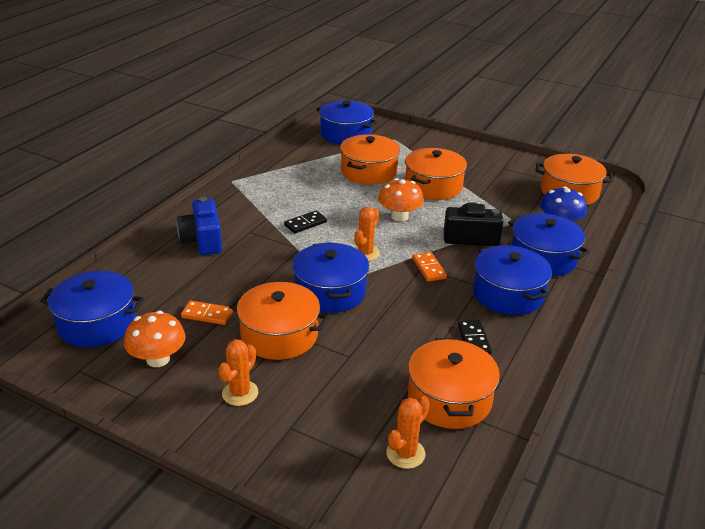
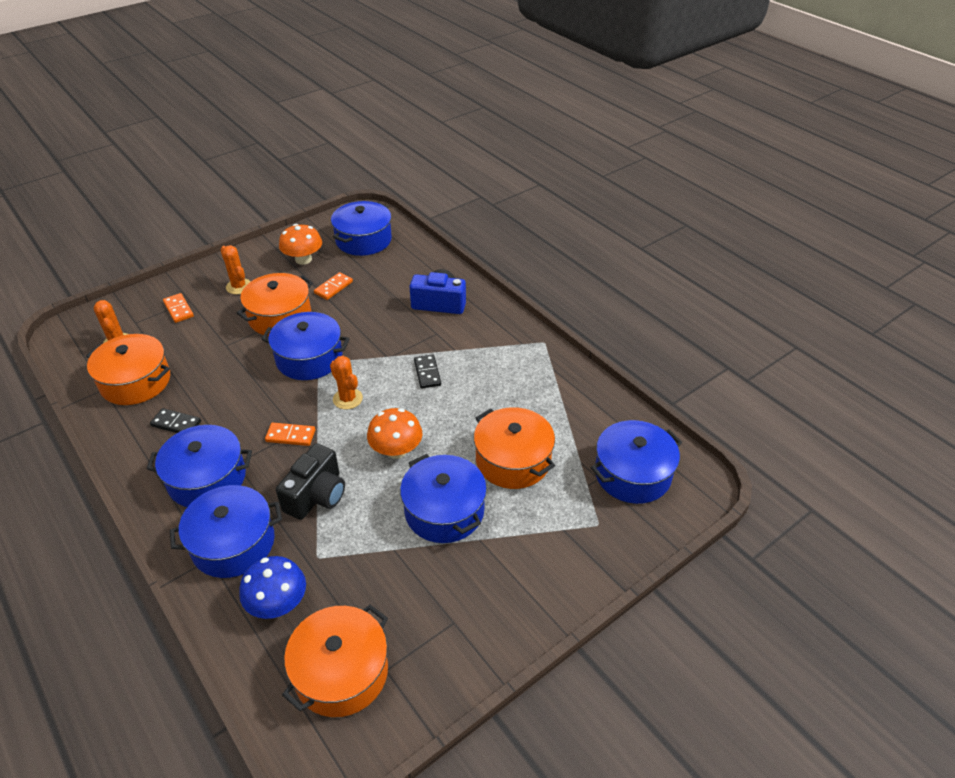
camera: 115 degrees right, 10 degrees up
(313, 428) = (178, 309): none -> orange domino
(433, 186) = (444, 511): orange pot -> blue pot

